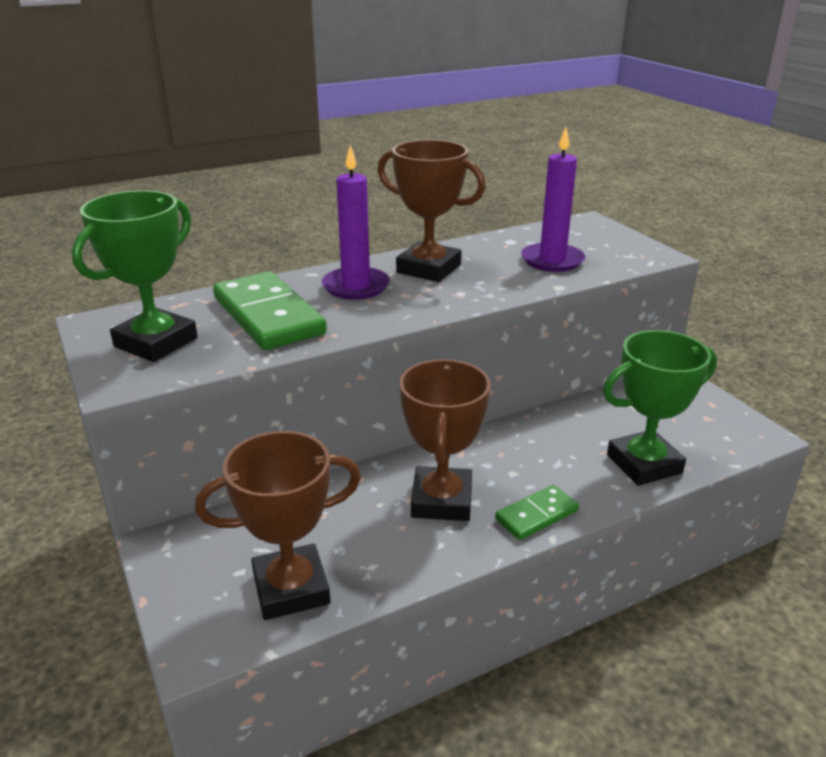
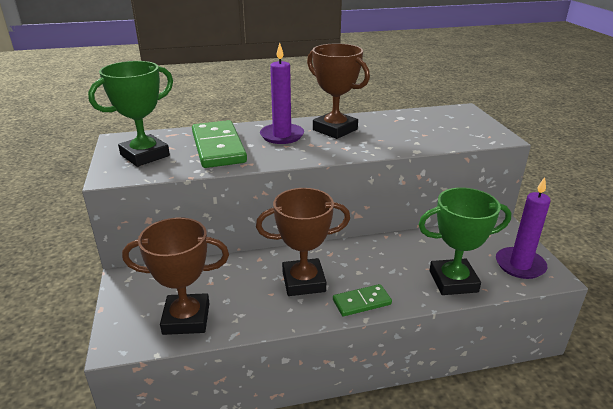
camera: 15 degrees right, 0 degrees up
(441, 500) = (303, 281): brown trophy -> brown trophy turned 60 degrees clockwise
(552, 260) = (422, 133): purple candle -> purple candle (520, 265)

